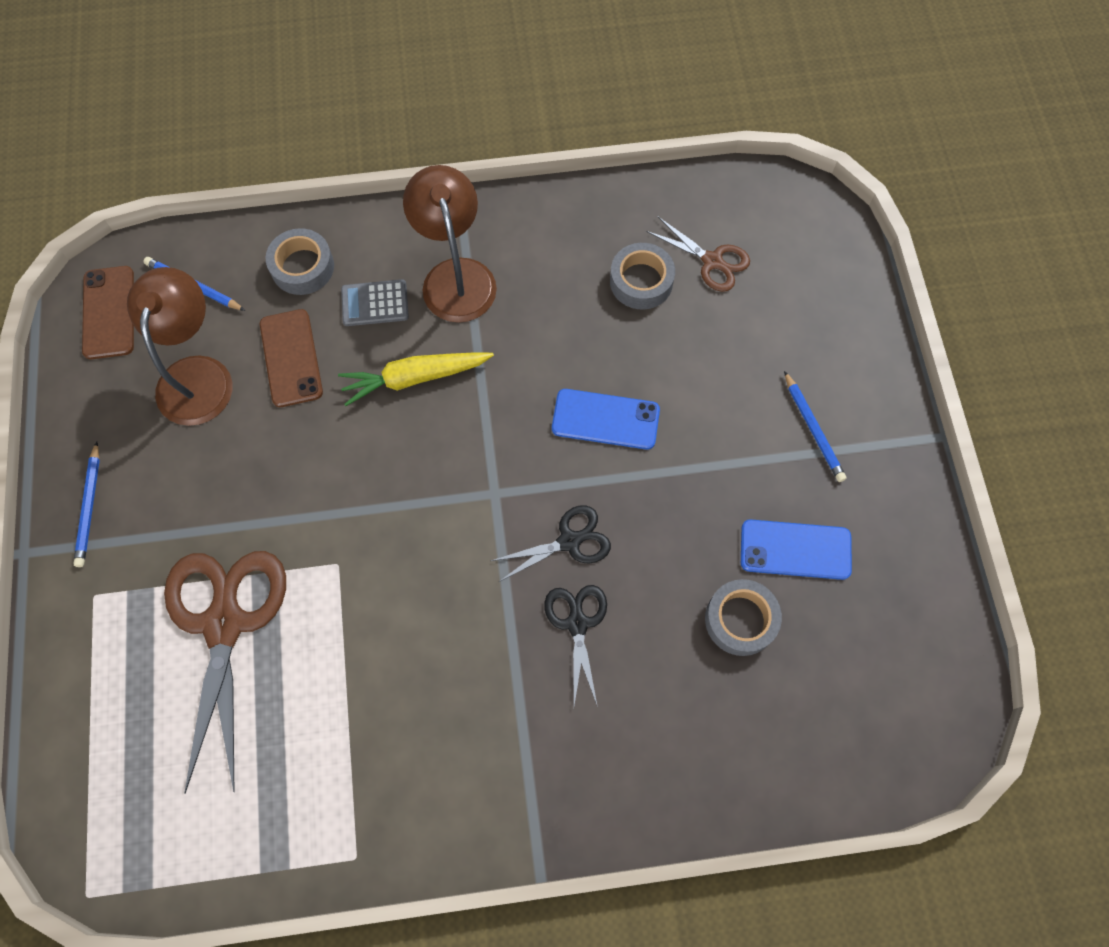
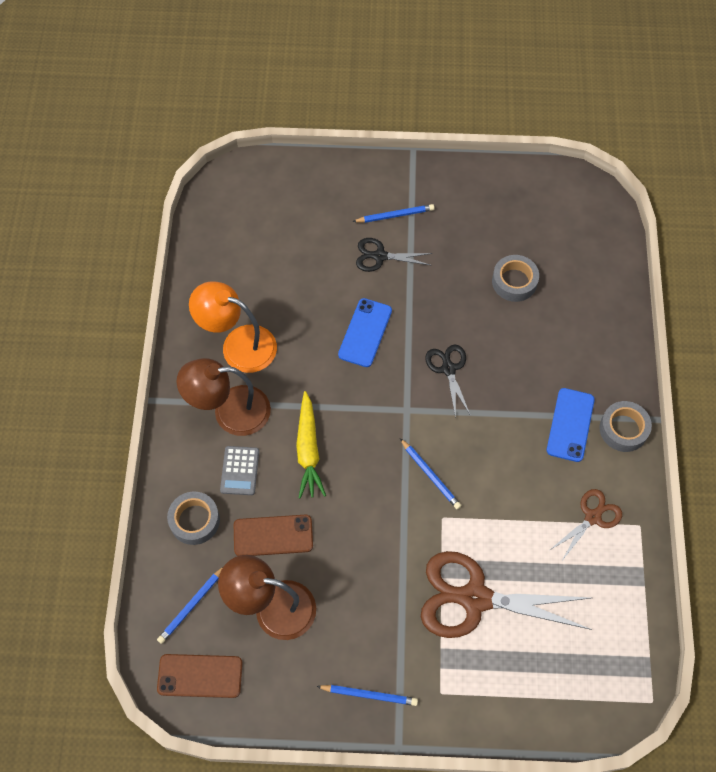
camera: 80 degrees left, 5 degrees down
(399, 539) = (430, 475): none -> blue pencil
(554, 267) = (238, 345): none -> orange lamp
(577, 624) = (505, 373): black scissors -> black scissors (380, 256)
(641, 281) = (264, 292): grey tape -> grey tape (623, 429)
(712, 261) = (258, 246): brown scissors -> brown scissors (592, 517)
(795, 550) = (474, 243): blue phone -> blue phone (570, 425)

